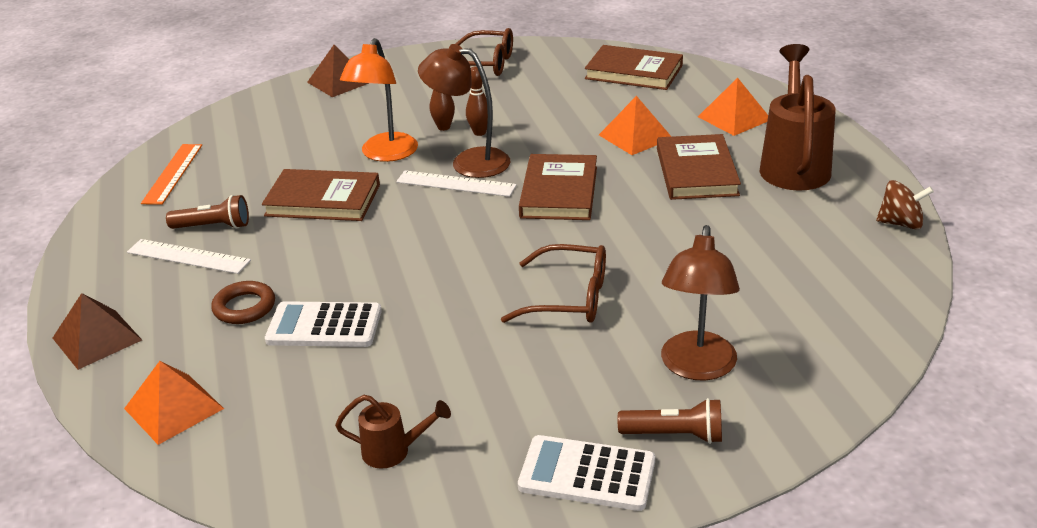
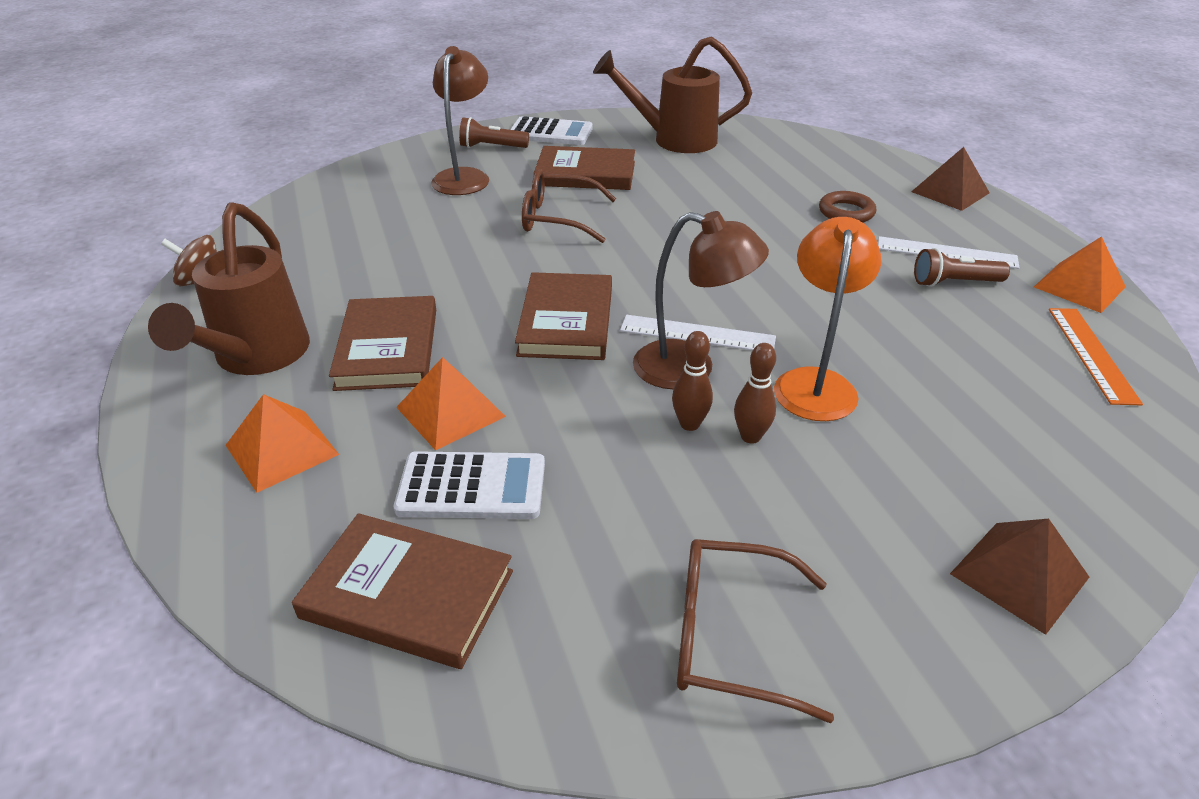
camera: 175 degrees right, 5 degrees up
(174, 408) = (840, 157): orange pyramid -> orange pyramid (1079, 286)
(323, 200) = (853, 313): brown book -> brown book (585, 174)
(324, 326) = (765, 200): white calculator -> white calculator (472, 487)
(394, 451) = (673, 140): brown watering can -> brown watering can, size x2.06

